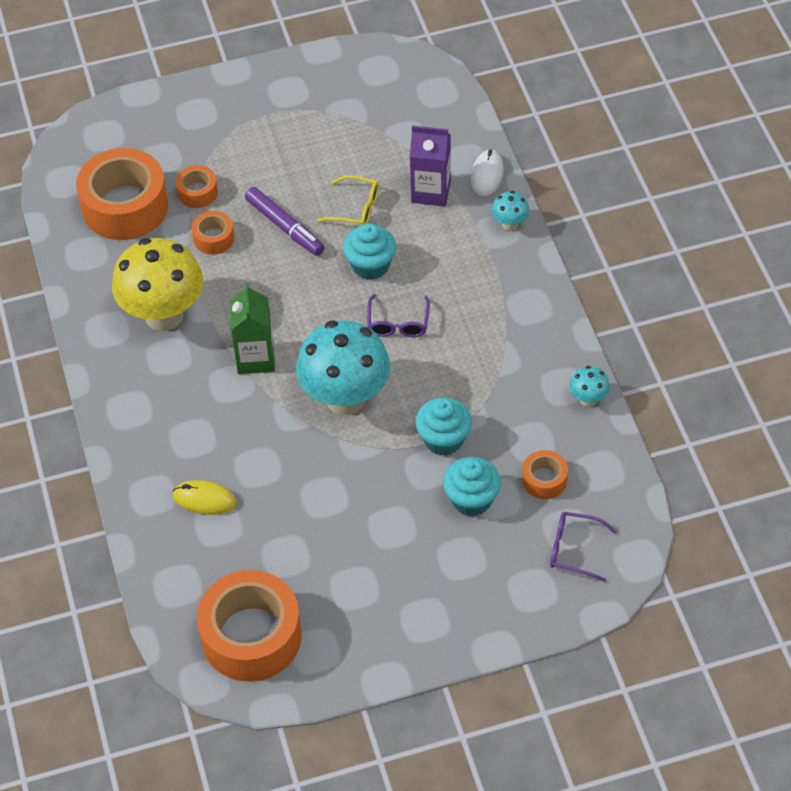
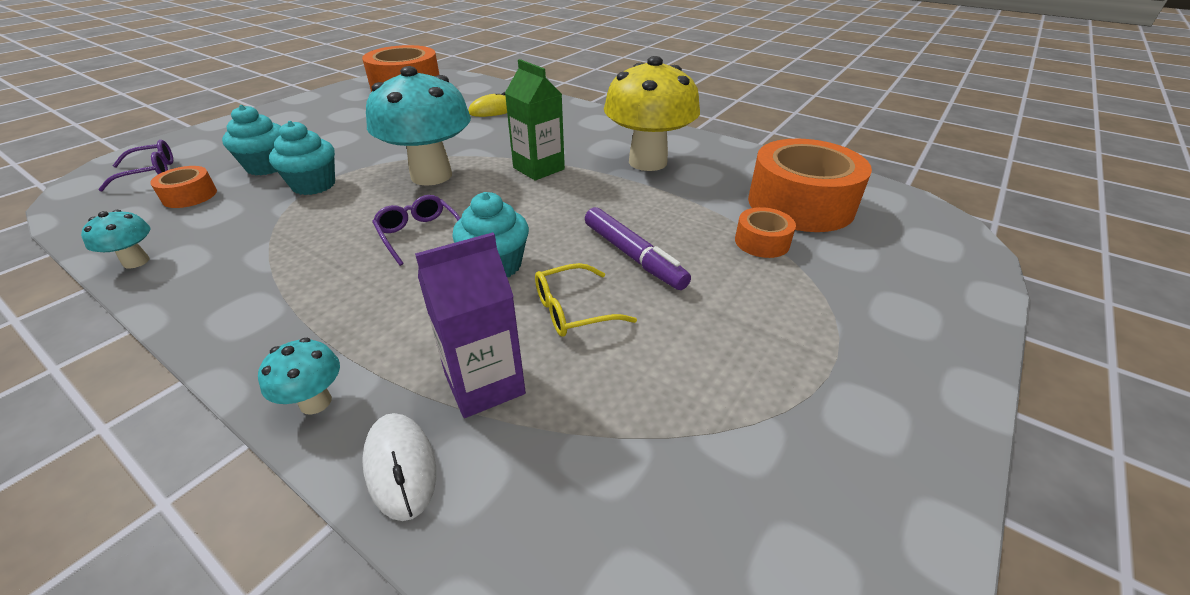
camera: 140 degrees right, 15 degrees down
(214, 238) = (687, 217): orange tape -> none
(284, 226) = (633, 255): purple marker -> purple marker turned 135 degrees counterclockwise

